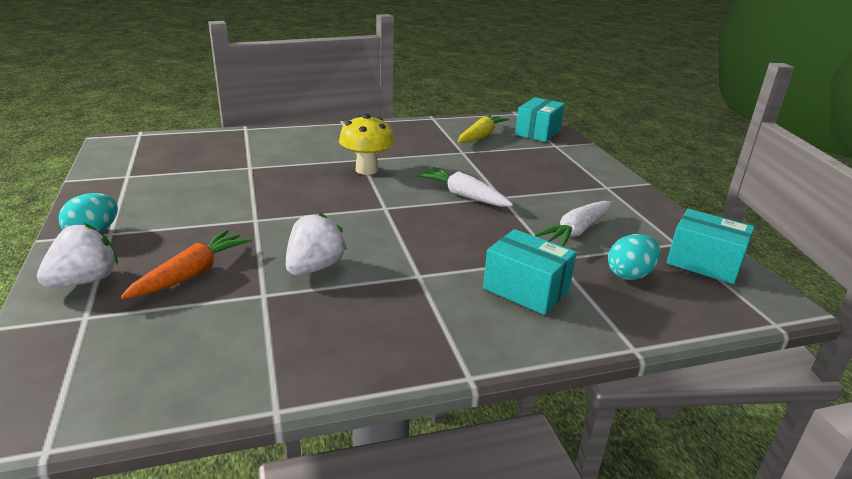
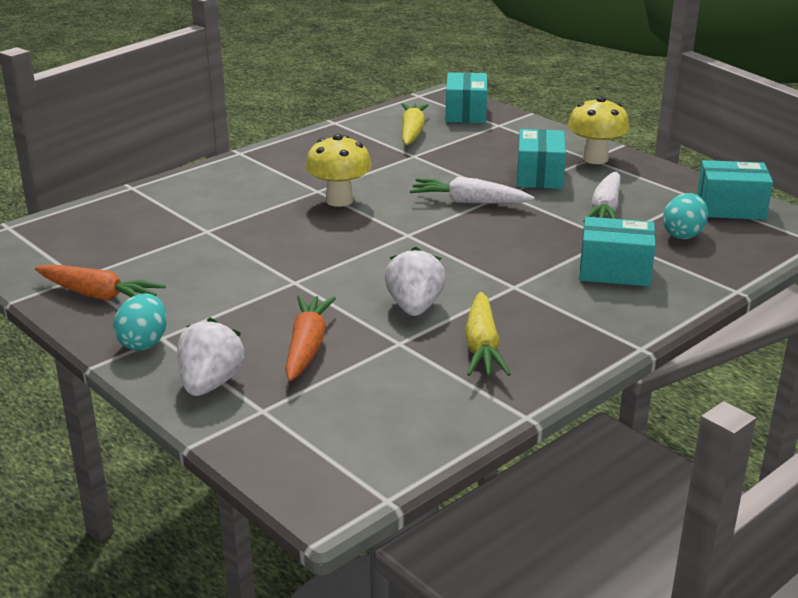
camera: 25 degrees left, 0 degrees up
(119, 191) = (99, 295): none -> orange carrot
(324, 322) = (482, 347): none -> yellow carrot
(546, 190) = (539, 176): none -> turquoise box
(611, 188) = (595, 159): none -> yellow mushroom

